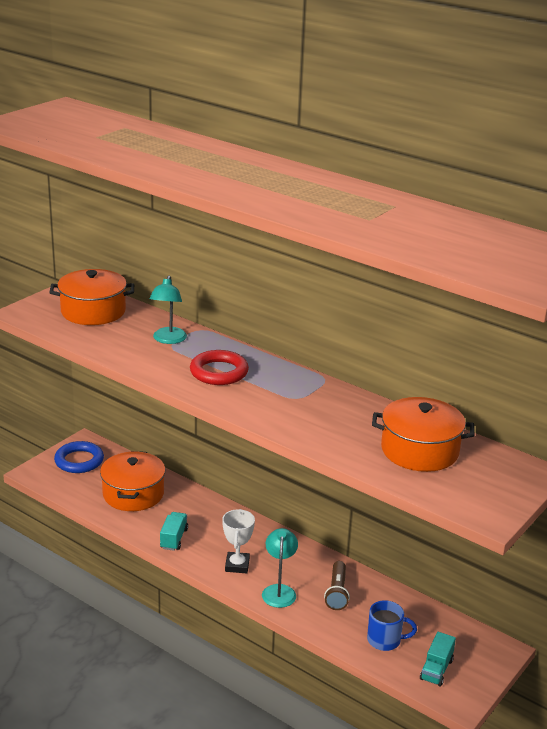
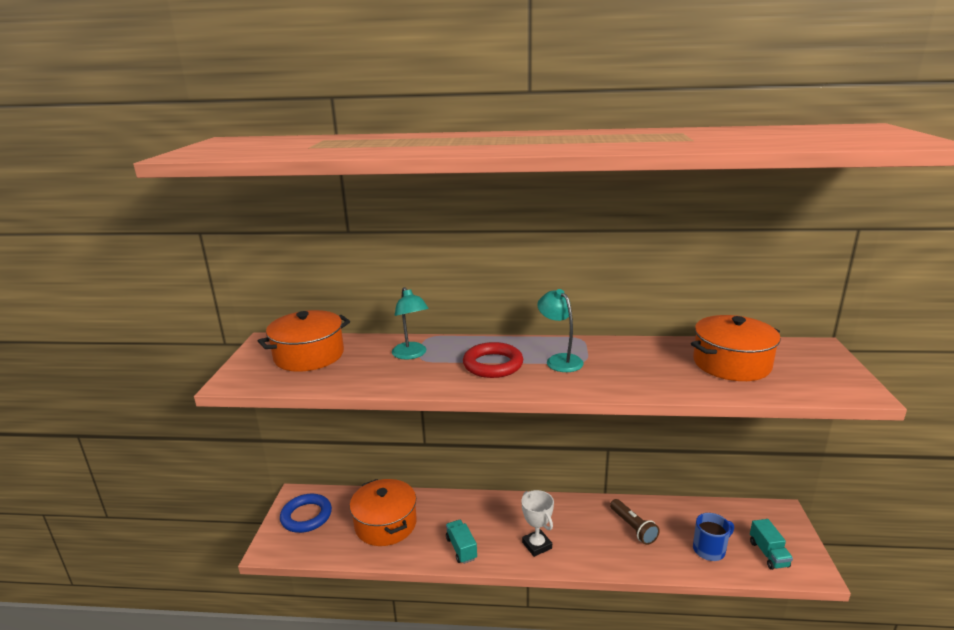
camera: 30 degrees left, 5 degrees down
(279, 591) = (592, 550): turquoise lamp -> turquoise lamp (560, 360)

